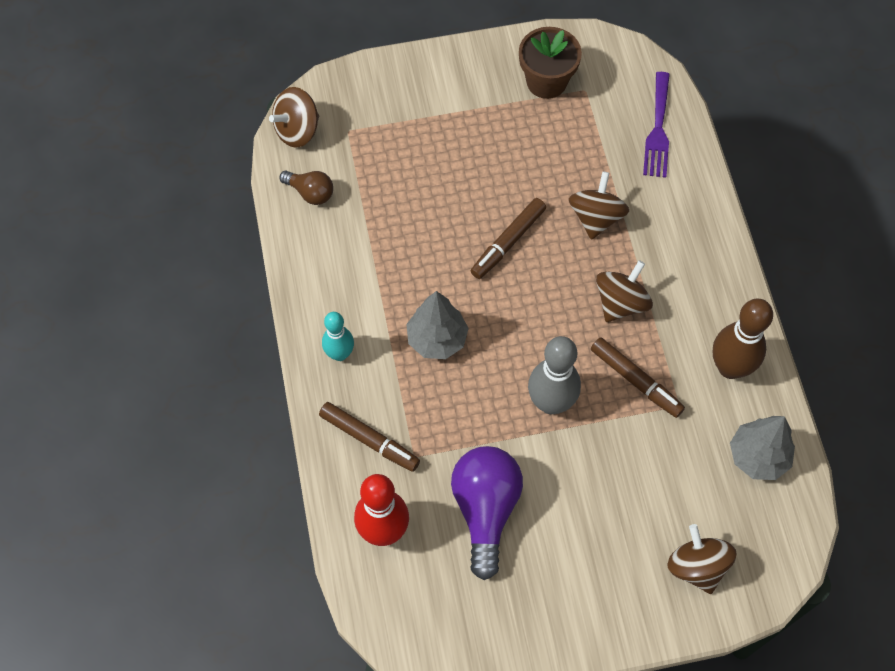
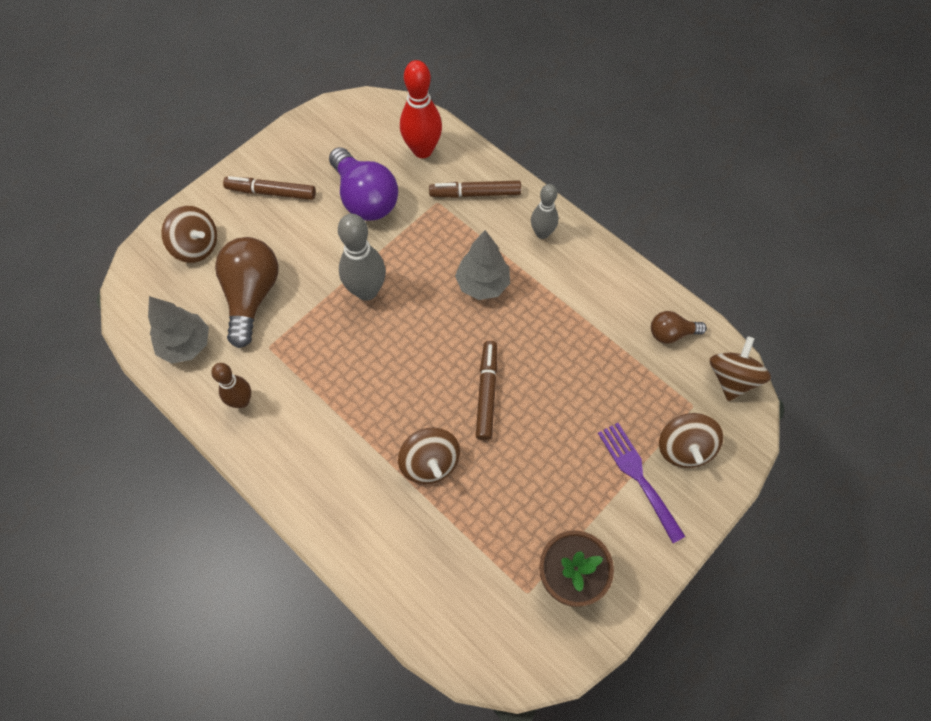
camera: 145 degrees right, 0 degrees up
(340, 354) = (542, 233): turquoise bowling pin -> grey bowling pin
(621, 303) = (361, 400): brown spinning top -> brown spinning top (684, 448)
(636, 380) = (312, 345): brown marker -> brown marker (271, 192)
(658, 130) = (430, 594): purple fork -> purple fork (638, 476)
(667, 469) = (252, 296): none -> brown light bulb
(730, 367) = (242, 401): brown bowling pin -> brown bowling pin, size x0.63

